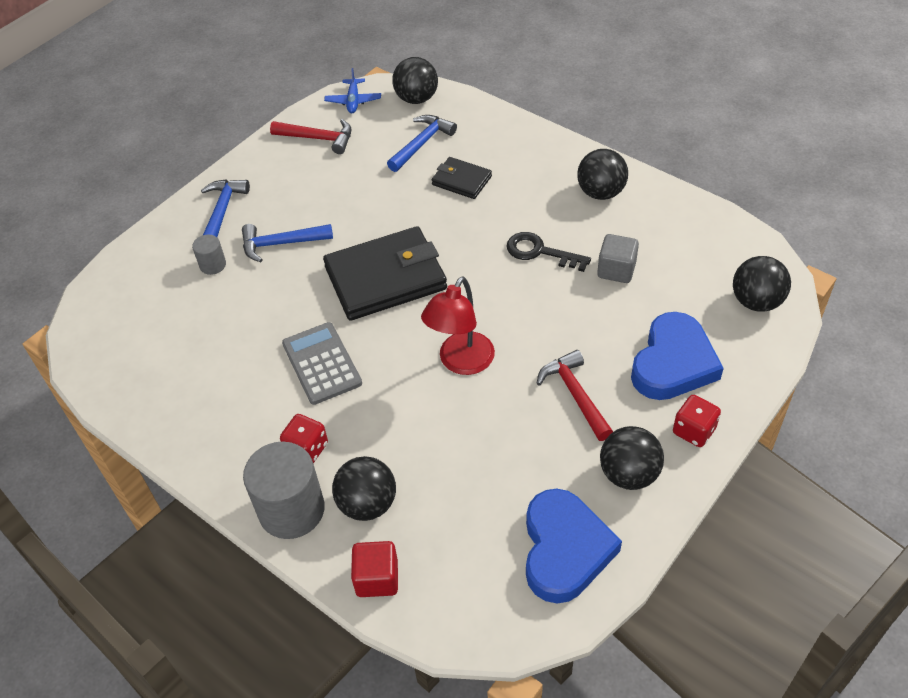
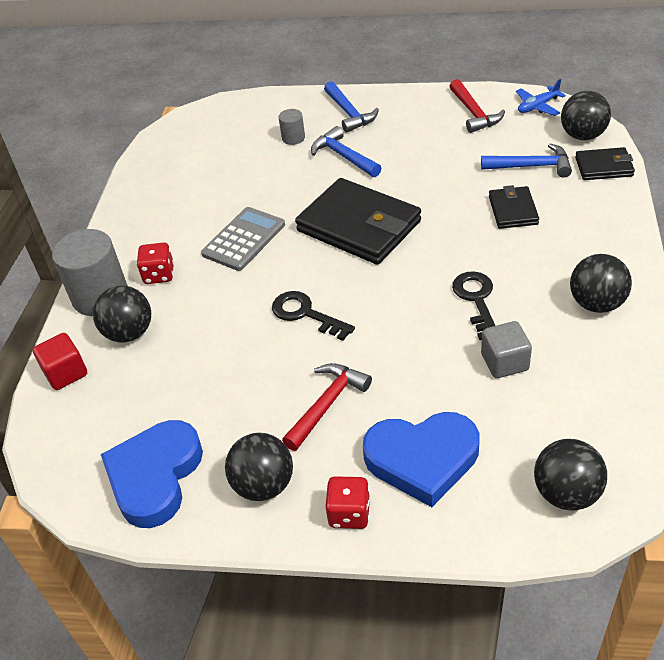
camera: 60 degrees right, 5 degrees down
(222, 211) = (349, 113): blue hammer -> blue hammer turned 90 degrees clockwise
(461, 362) = (306, 314): red lamp -> black key
(464, 109) = (604, 167): none -> black wallet
(564, 549) = (155, 476): blue heart -> blue heart turned 135 degrees clockwise

